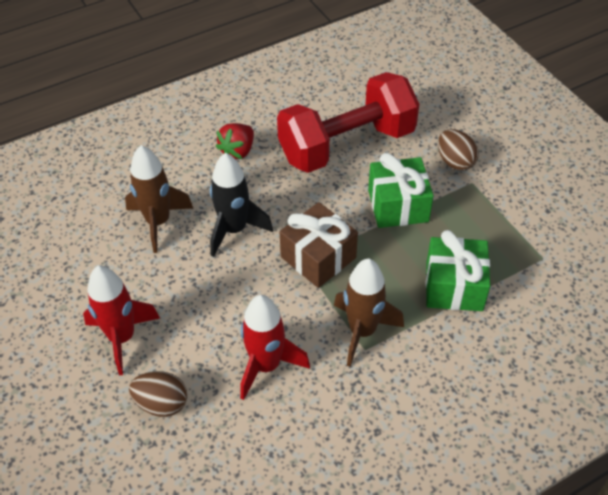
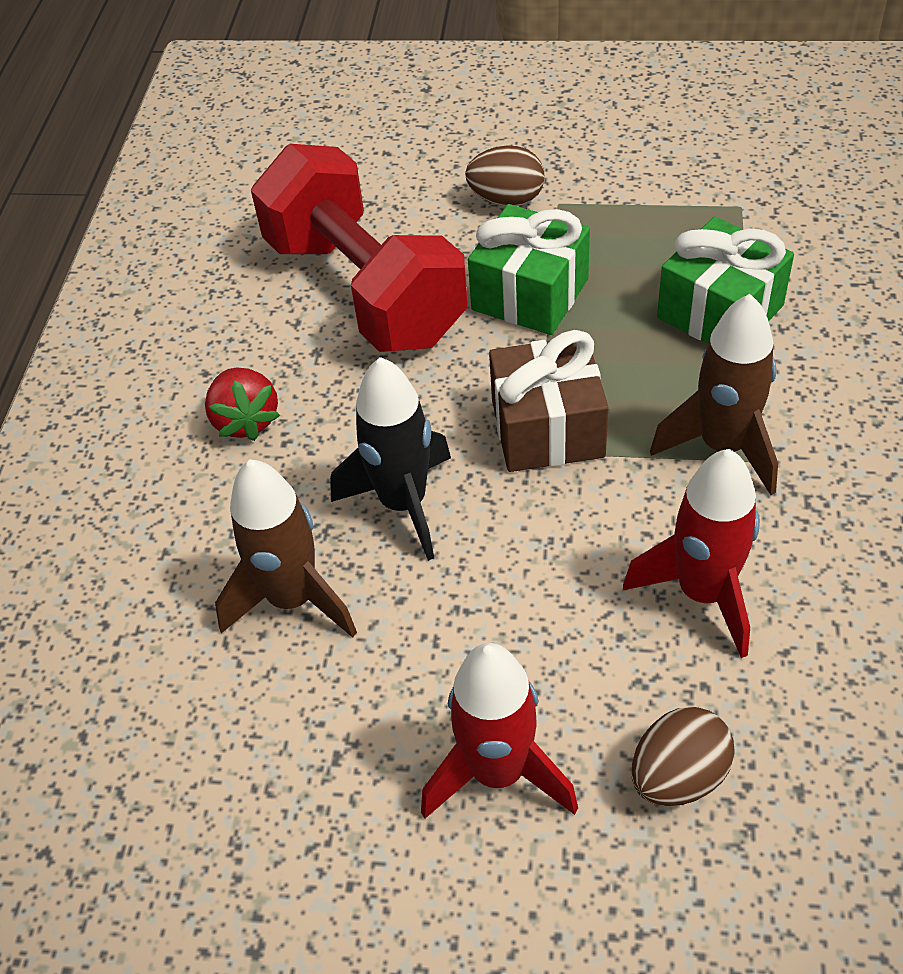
camera: 50 degrees left, 0 degrees up
(347, 145) = (365, 290): red dumbbell -> red dumbbell turned 45 degrees counterclockwise

